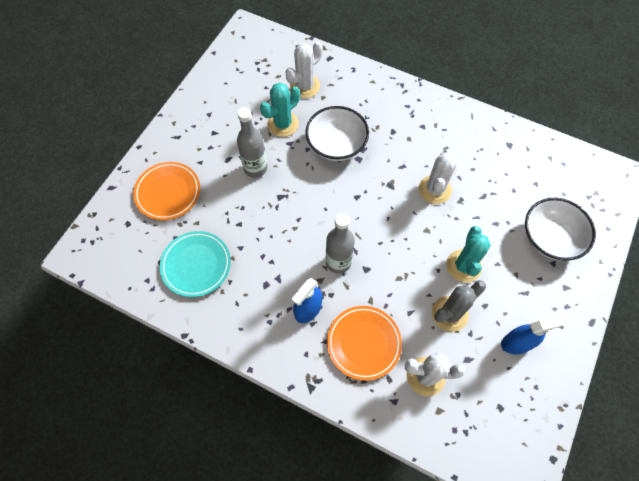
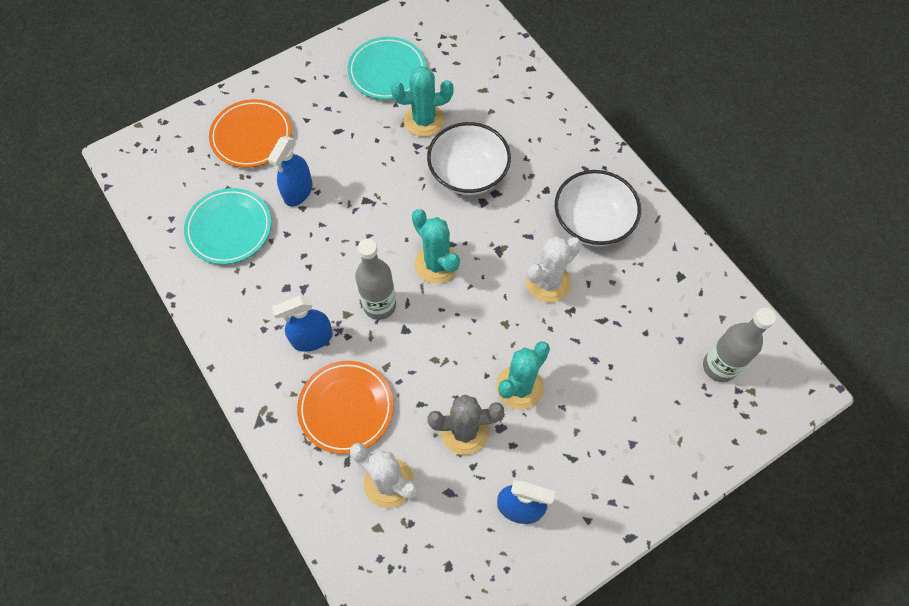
camera: 30 degrees right, 0 degrees up
(228, 214) = (298, 191): none -> blue spray bottle
(235, 103) = (387, 71): none -> turquoise plate
(255, 168) = (360, 155): grey bottle -> grey bottle (719, 366)
(305, 86) = (479, 88): white cactus -> none
(357, 215) = (436, 264): none -> turquoise cactus
(549, 238) = (649, 413): white bowl -> white bowl (592, 222)

